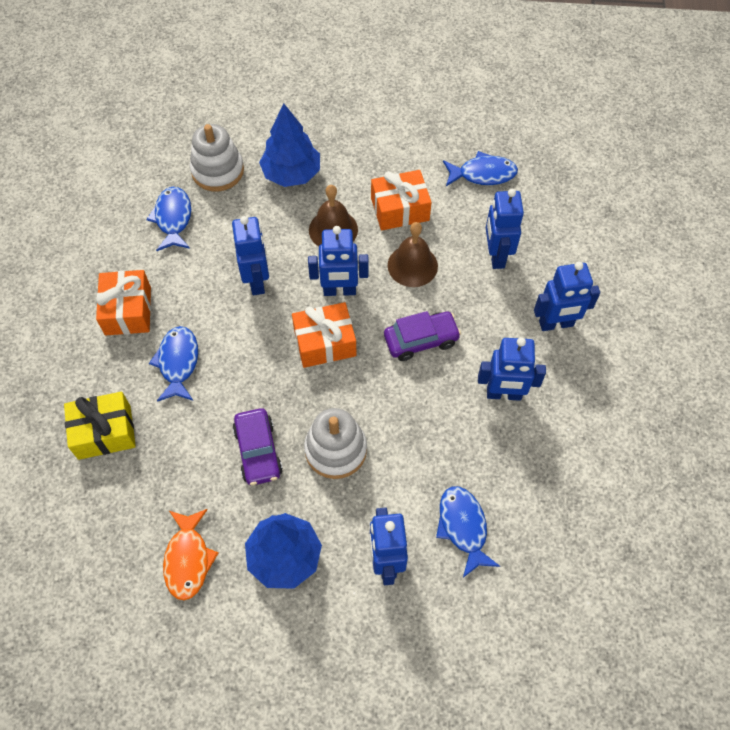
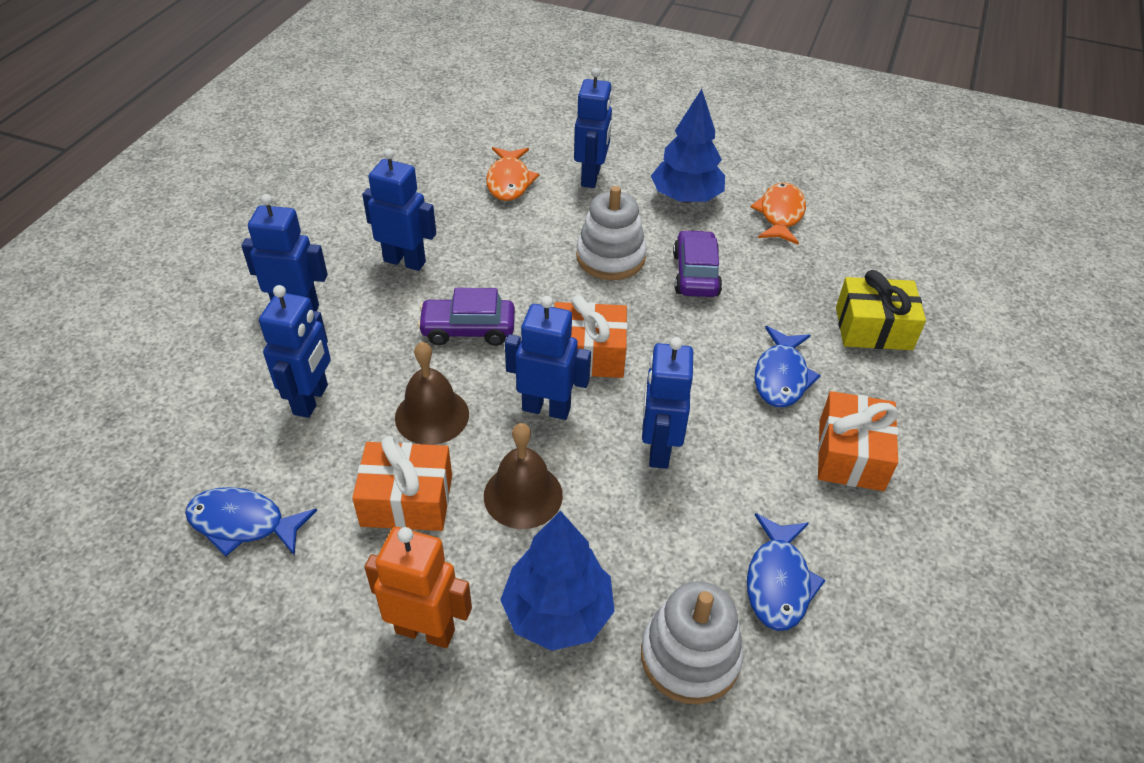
camera: 165 degrees left, 15 degrees down
(356, 149) = (425, 630): none -> orange robot
(463, 527) = (509, 181): blue fish -> orange fish

